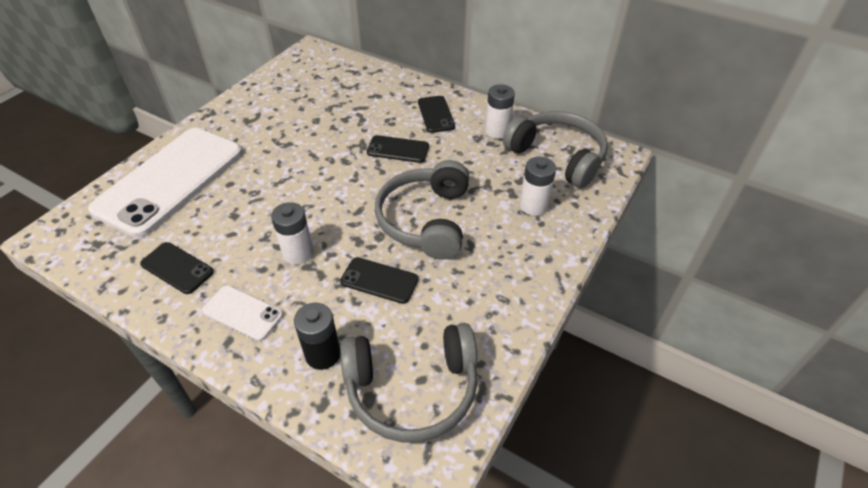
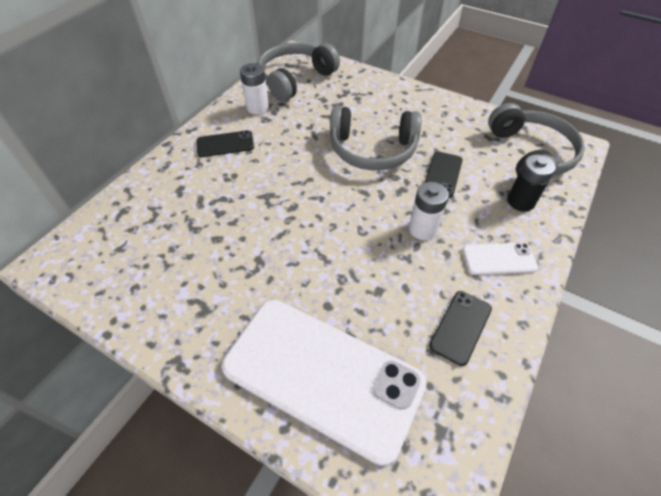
camera: 90 degrees left, 5 degrees up
(243, 313) = (498, 259): white phone -> white phone turned 60 degrees clockwise
(398, 149) = (278, 169): black phone -> none
(533, 206) = (352, 94): white battery -> none

